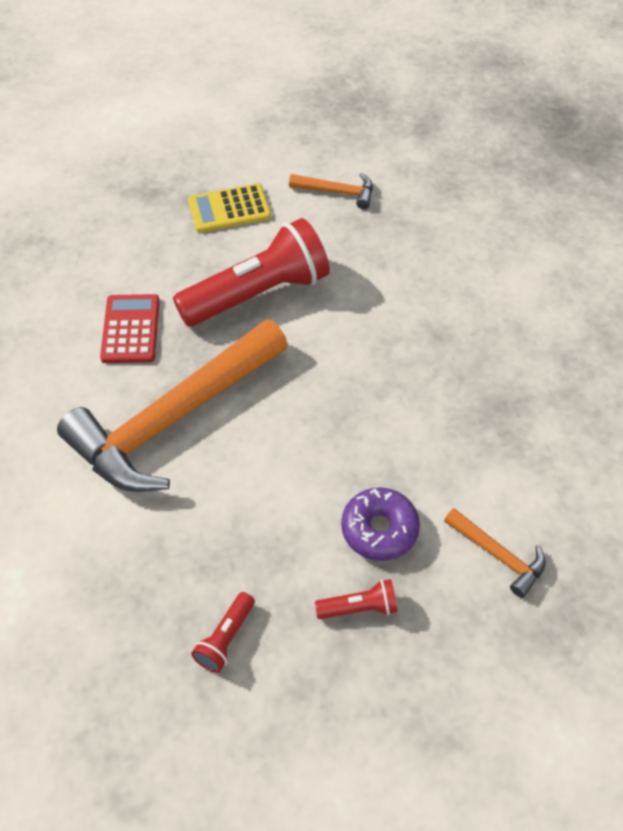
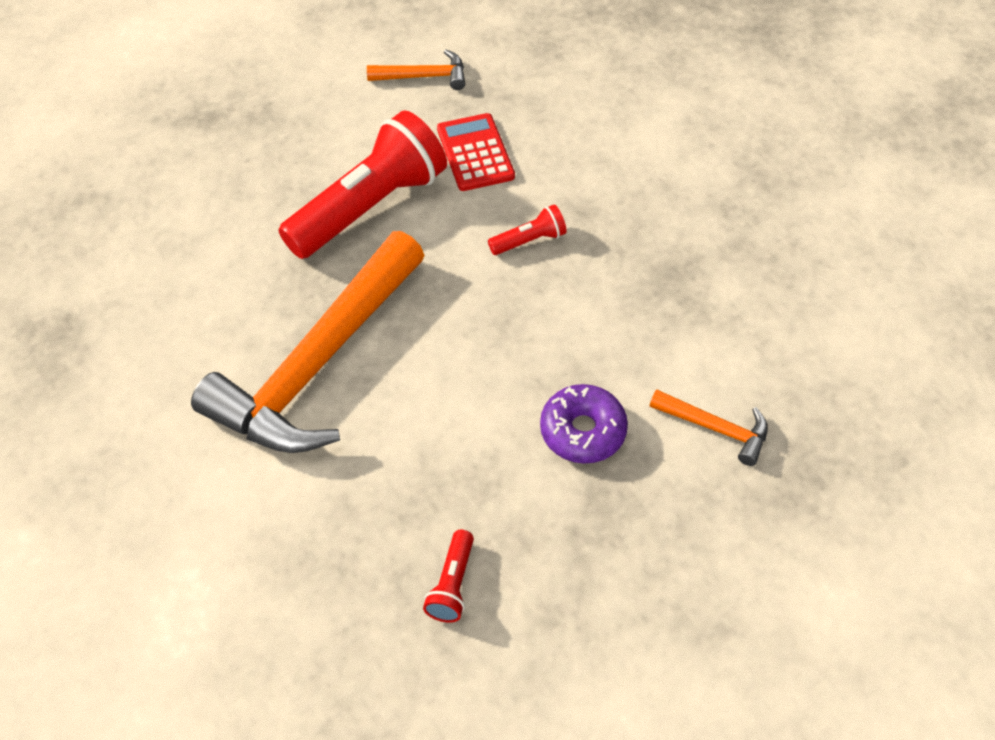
camera: 15 degrees left, 0 degrees up
(130, 329) = (235, 276): red calculator -> red calculator (475, 153)
(229, 209) = (306, 118): yellow calculator -> none
(359, 607) = (586, 517): red flashlight -> red flashlight (529, 240)

